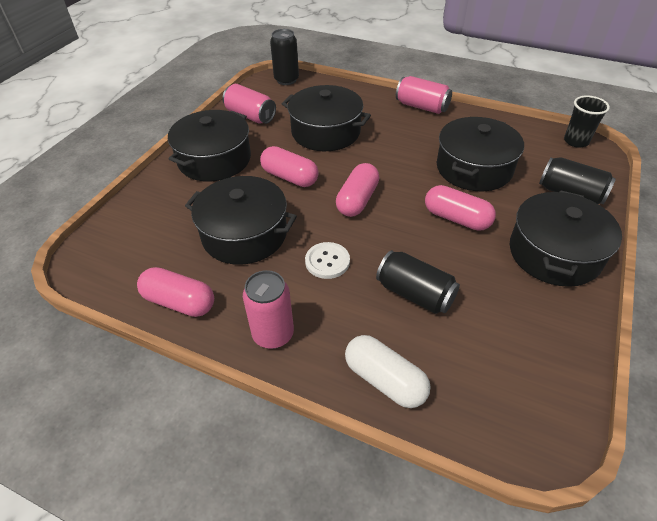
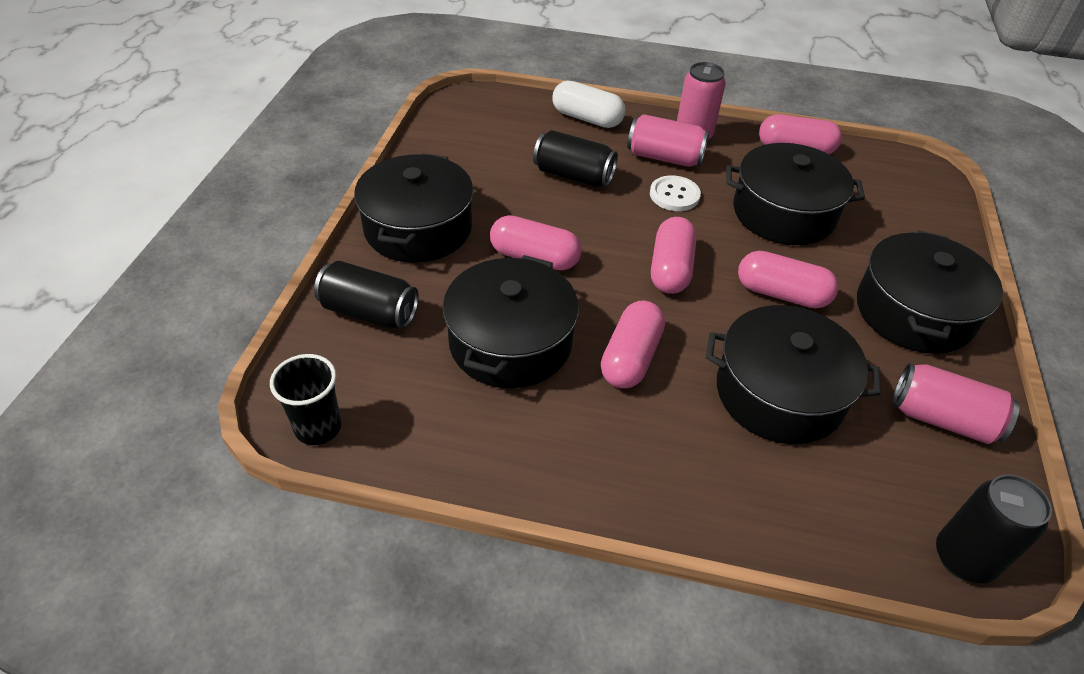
camera: 165 degrees right, 0 degrees up
(402, 154) = (631, 358): none -> pink capsule
(422, 107) = (620, 495): pink can -> pink can (664, 157)

